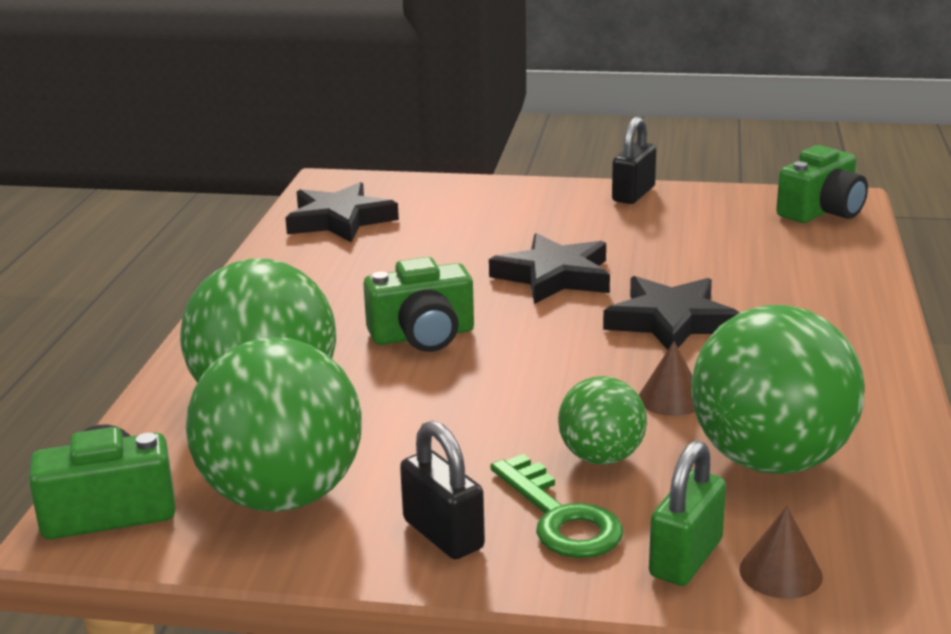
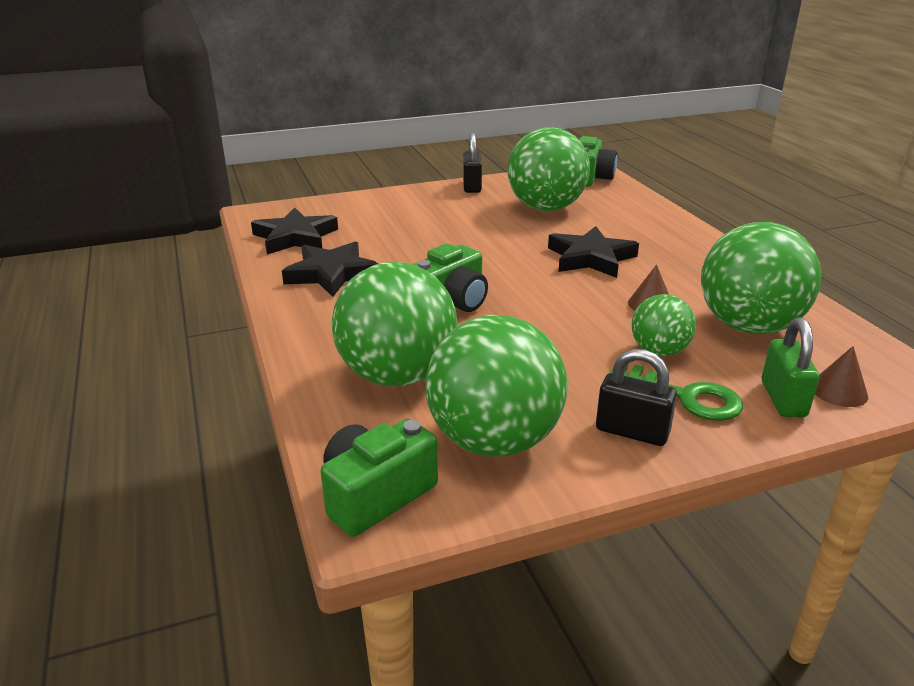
camera: 30 degrees left, 5 degrees up
(554, 276) = (487, 245): black star -> black star (331, 274)
(698, 242) = (545, 208): none -> green ball

